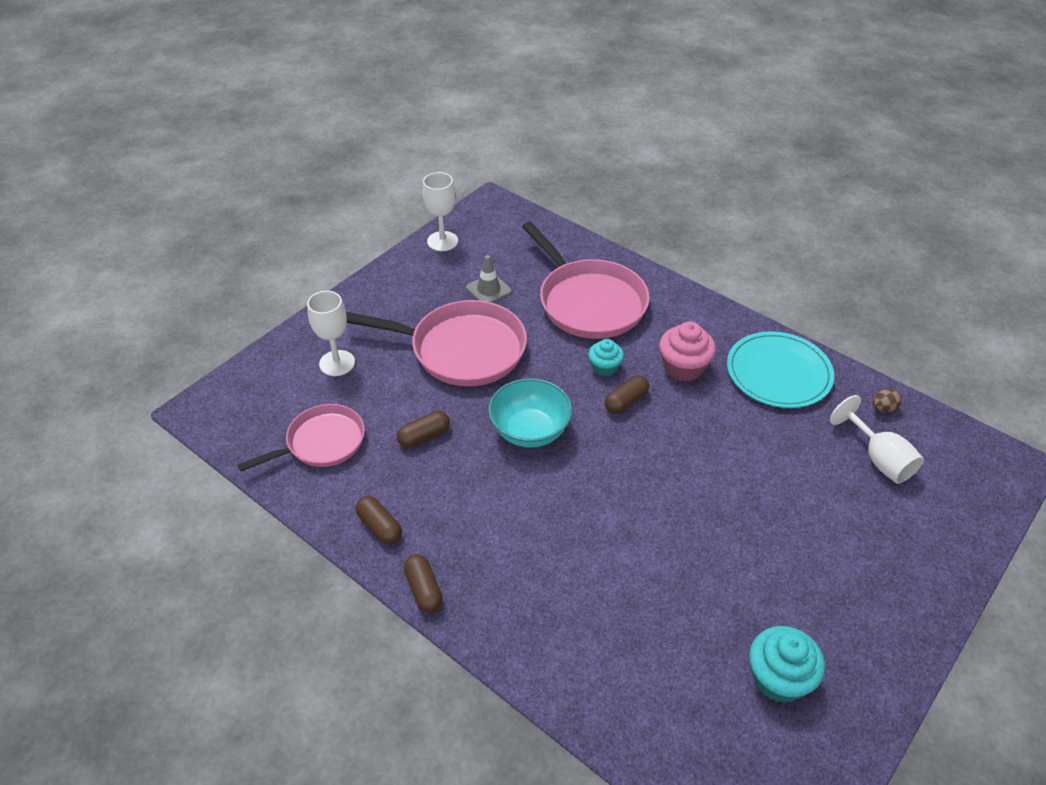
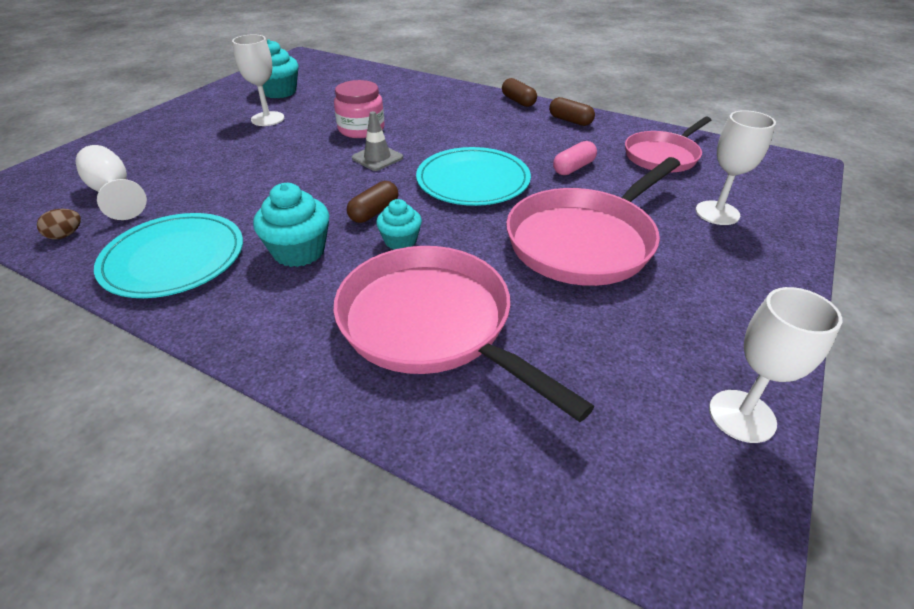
camera: 170 degrees right, 5 degrees down
(424, 436) = (573, 168): brown capsule -> pink capsule
(462, 349) = (585, 241): pink pan -> pink pan turned 45 degrees counterclockwise
(488, 290) = (596, 325): grey traffic cone -> grey traffic cone (377, 158)
(530, 431) = (473, 180): turquoise bowl -> turquoise plate
(644, 544) = (361, 129): none -> pink jar
(683, 367) = (299, 251): pink cupcake -> turquoise cupcake
(771, 590) = (267, 119): none -> white goblet

